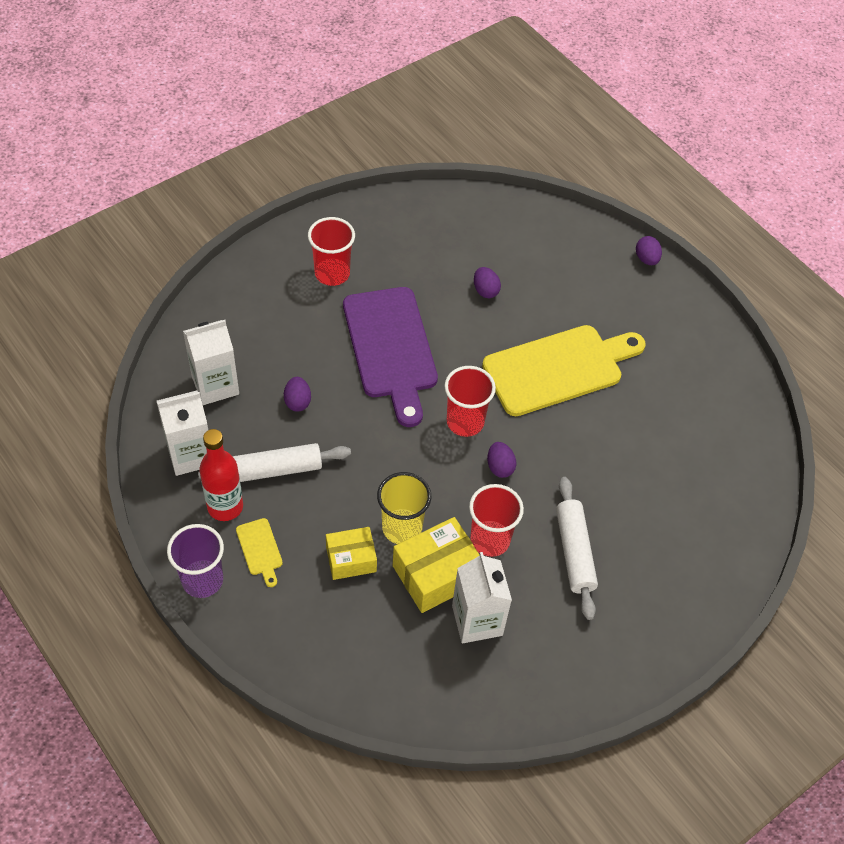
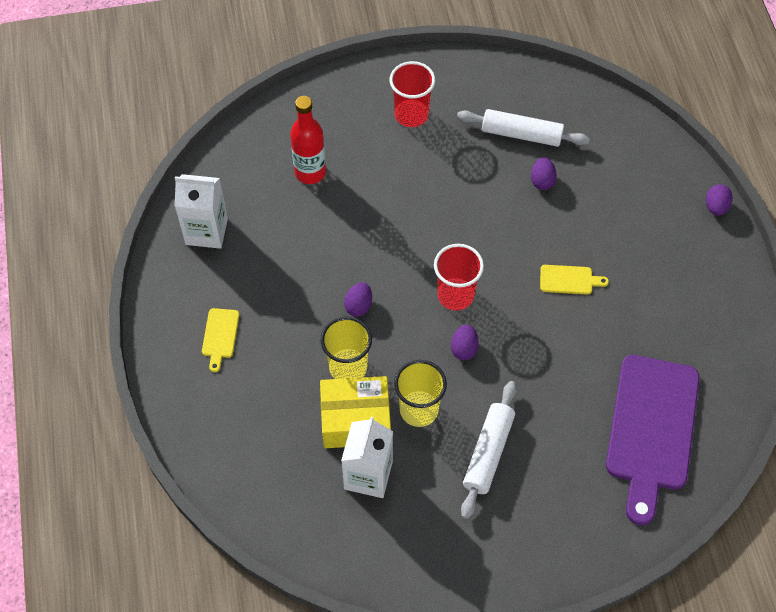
camera: 30 degrees right, 5 degrees up
(202, 580) = (161, 342): purple cup -> none
(215, 385) = (258, 178): white carton -> none
(225, 507) = (211, 287): red bottle -> red bottle (310, 172)
(276, 470) = (269, 272): white rolling pin -> white rolling pin (521, 134)
(297, 402) = (319, 220): purple egg -> purple egg (358, 306)
(351, 559) = (290, 376): yellow box -> none
(390, 348) = (426, 202): purple cutting board -> purple cutting board (651, 429)
(490, 540) = (419, 410): red cup -> yellow cup
(558, 369) = (569, 280): yellow cutting board -> yellow cutting board, size x0.41

